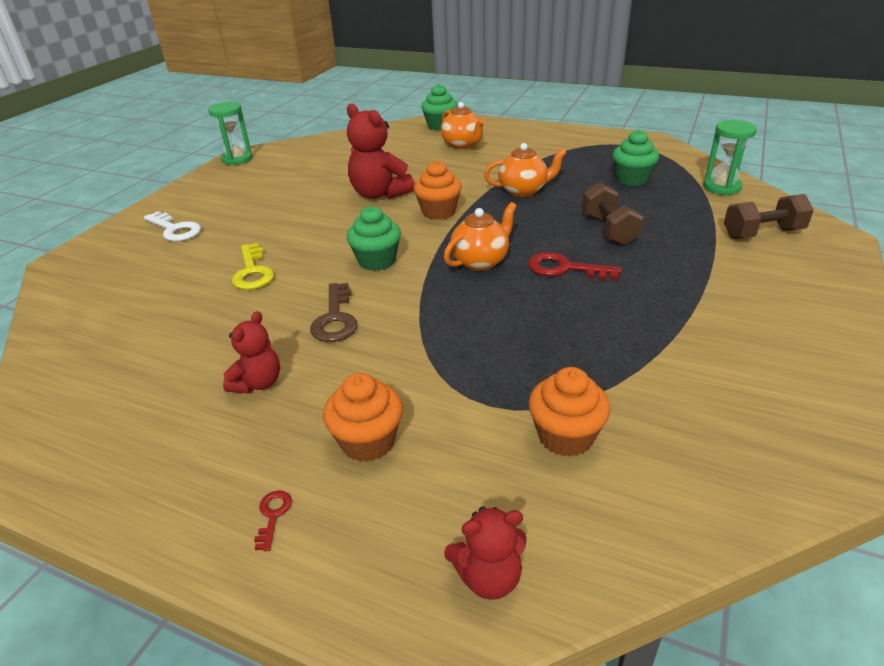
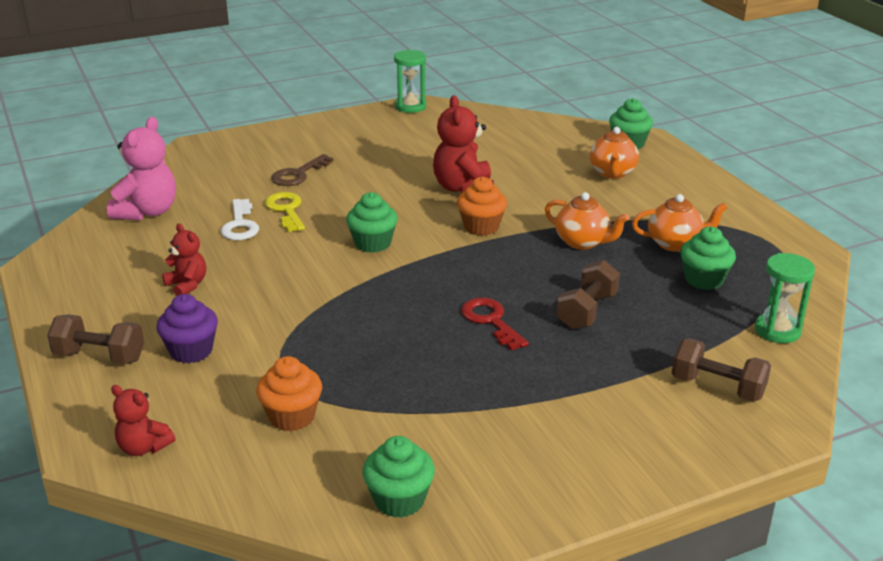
camera: 40 degrees right, 5 degrees down
(98, 341) = (147, 212): none -> pink teddy bear
(175, 230) = (286, 152): white key -> white key (240, 225)
(253, 272) = (286, 210): yellow key -> yellow key turned 135 degrees clockwise
(258, 383) = (187, 285): red teddy bear -> red teddy bear turned 105 degrees counterclockwise
(273, 515) = (100, 356): red key -> brown dumbbell
(335, 319) = (284, 270): brown key -> brown key (298, 174)
(368, 441) = (191, 351): orange cupcake -> purple cupcake
(480, 261) = (441, 282): orange teapot -> orange teapot (675, 243)
(768, 442) = (399, 500): none -> green cupcake

